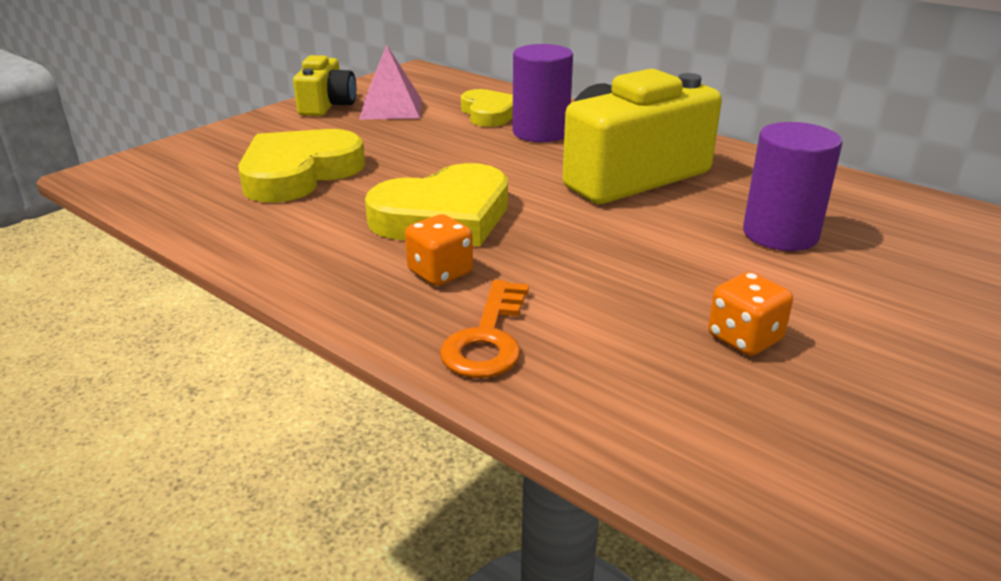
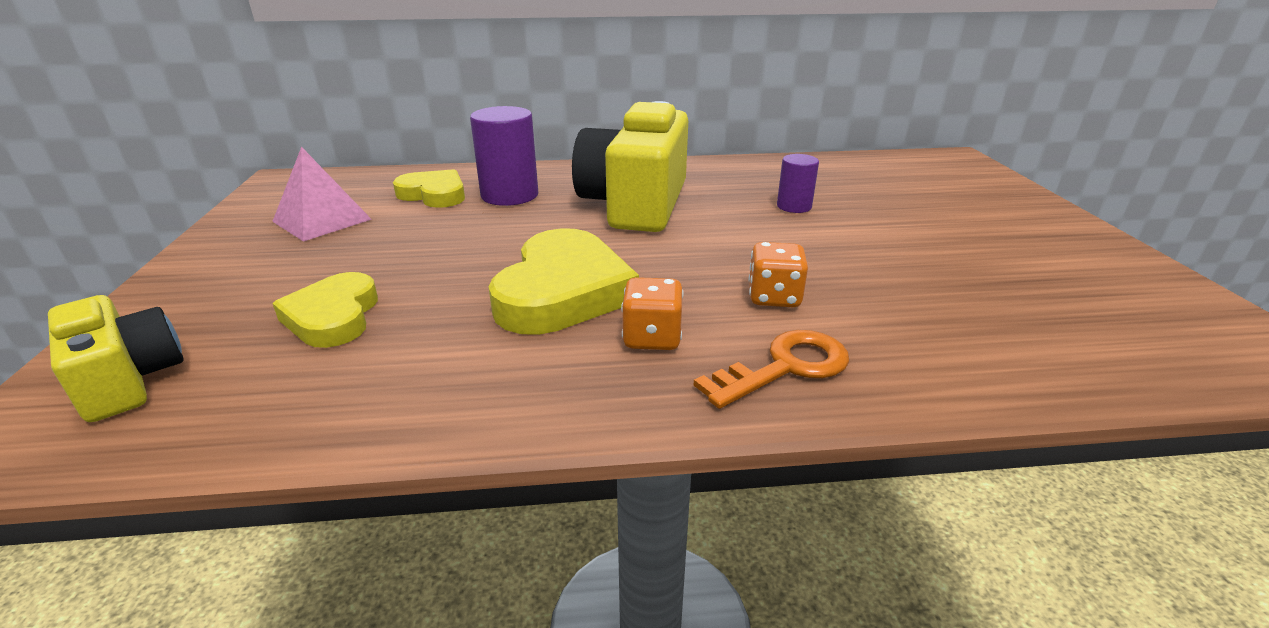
camera: 45 degrees left, 0 degrees up
(299, 173) = (333, 316): yellow heart -> yellow heart, size x0.63
(327, 105) = (234, 240): yellow camera -> yellow camera (127, 379)
(487, 338) = (785, 367): orange key -> orange key turned 90 degrees counterclockwise
(744, 338) = (903, 278): orange dice -> orange dice (774, 297)
(780, 234) = (794, 206): purple cylinder -> purple cylinder, size x0.58

